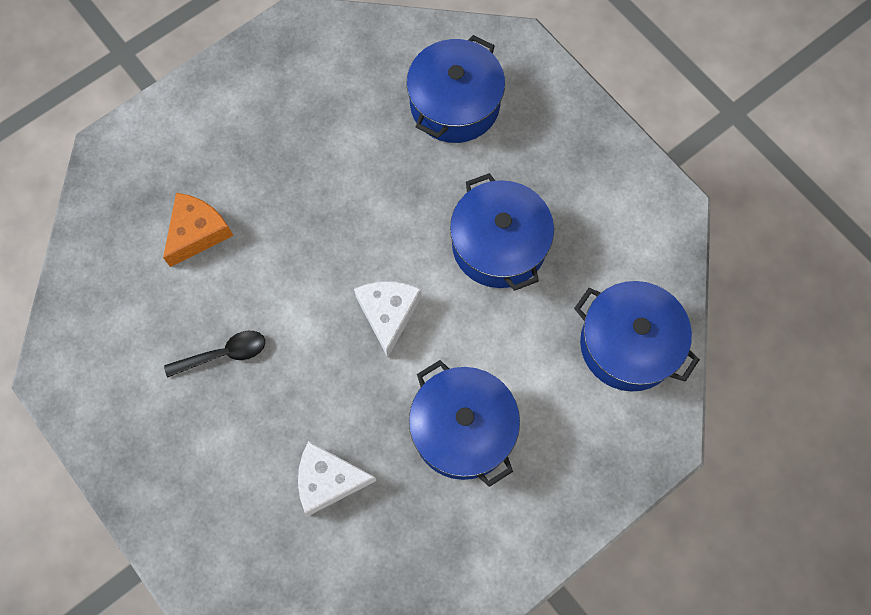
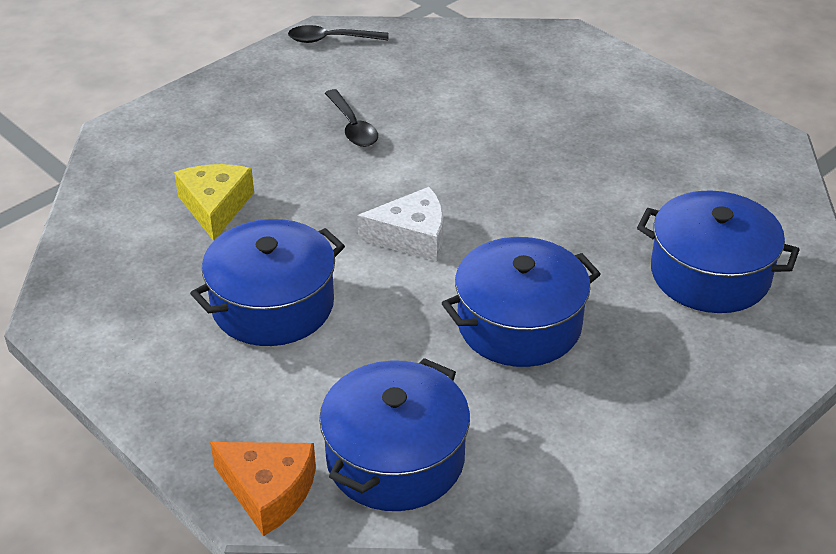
camera: 85 degrees right, 30 degrees down
(67, 368) = (330, 40): none -> black spoon
(197, 232) = (486, 98): orange cheese -> orange cheese (268, 491)
(328, 480) = (215, 207): white cheese -> yellow cheese

